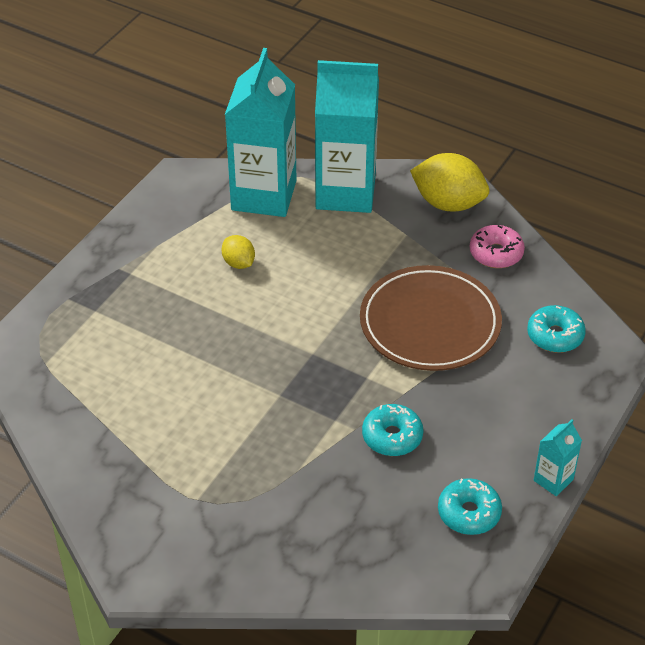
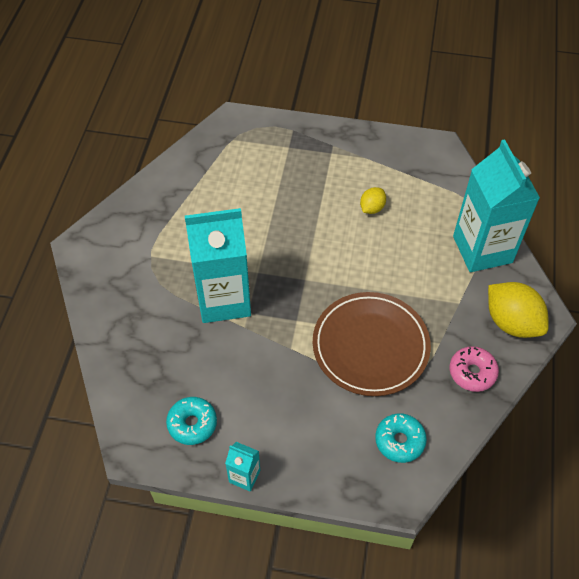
camera: 70 degrees right, 10 degrees up
(264, 195) = (449, 200): turquoise carton -> turquoise carton (224, 299)
(392, 436) = (246, 353): turquoise donut -> none
(448, 203) = (511, 322): yellow lemon -> yellow lemon turned 45 degrees counterclockwise

